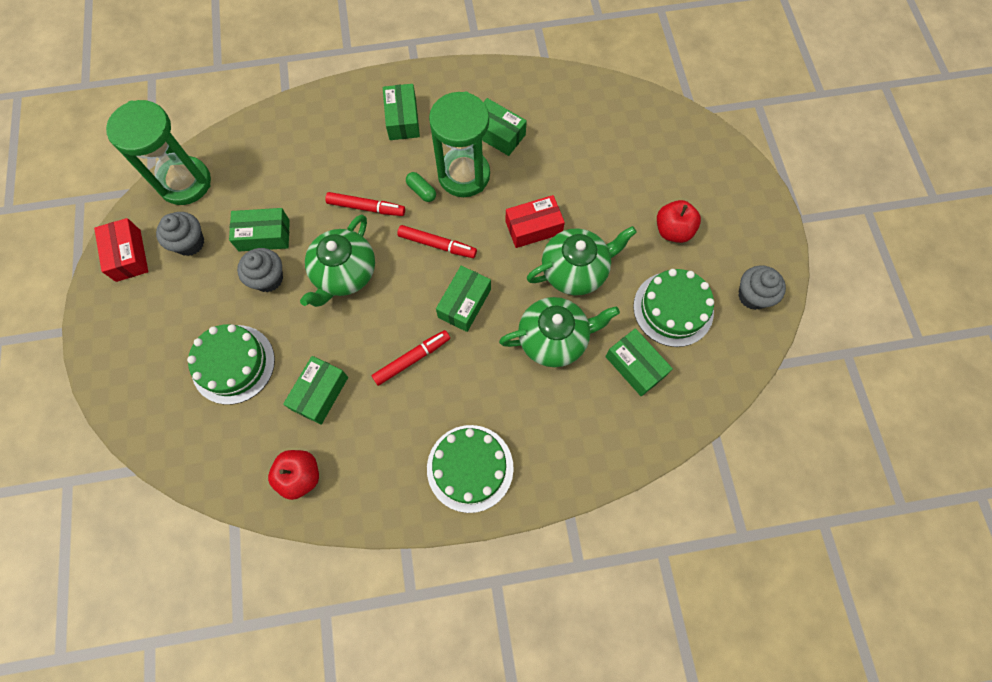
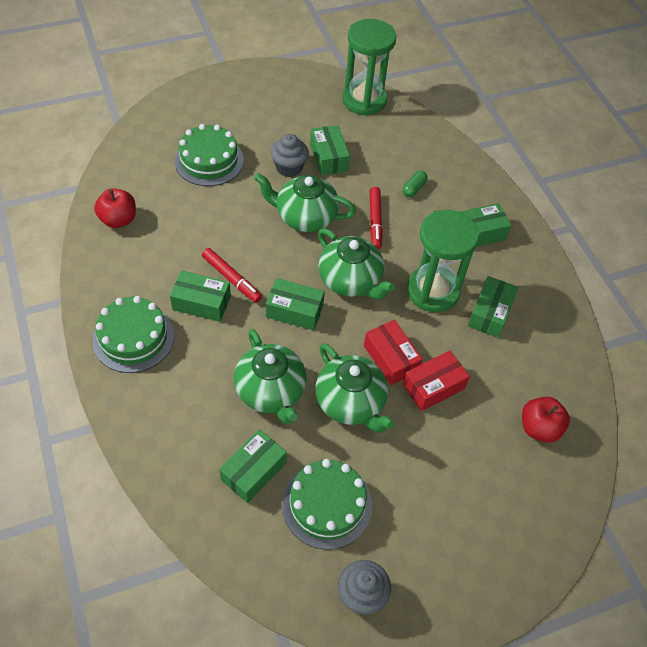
camera: 75 degrees right, 15 degrees down
(128, 255) = (290, 82): red box -> red box (433, 386)
(190, 243) = (310, 114): grey cupcake -> none
(320, 393) = (191, 220): green box -> green box (201, 303)
(421, 191) = (405, 260): green capsule -> green capsule (414, 188)
(437, 245) = (351, 280): red marker -> green teapot
(673, 230) = (424, 497): red apple -> red apple (539, 428)

